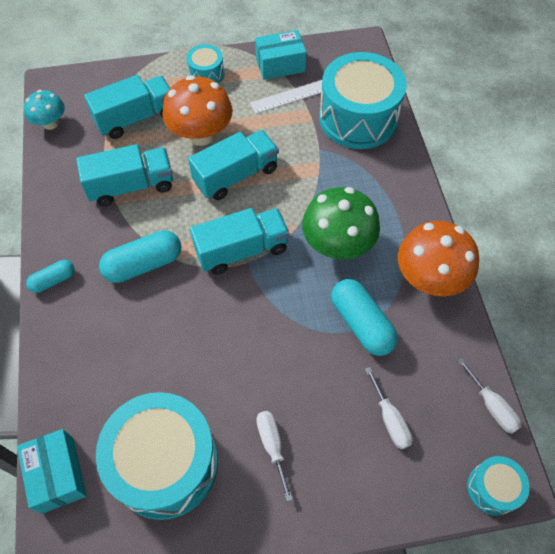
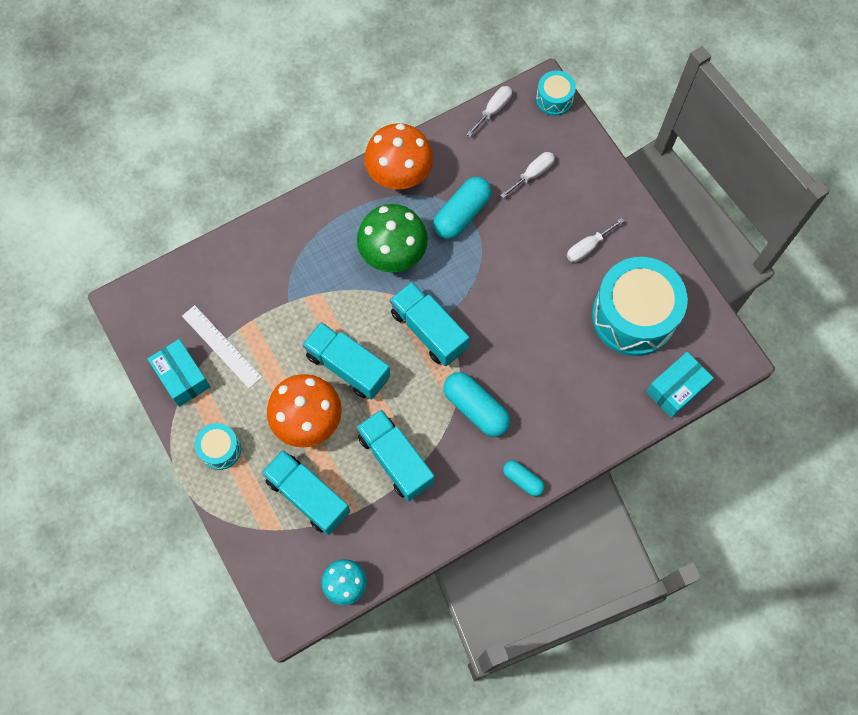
camera: 110 degrees left, 10 degrees up
(358, 118) = (235, 278): turquoise drum -> none

